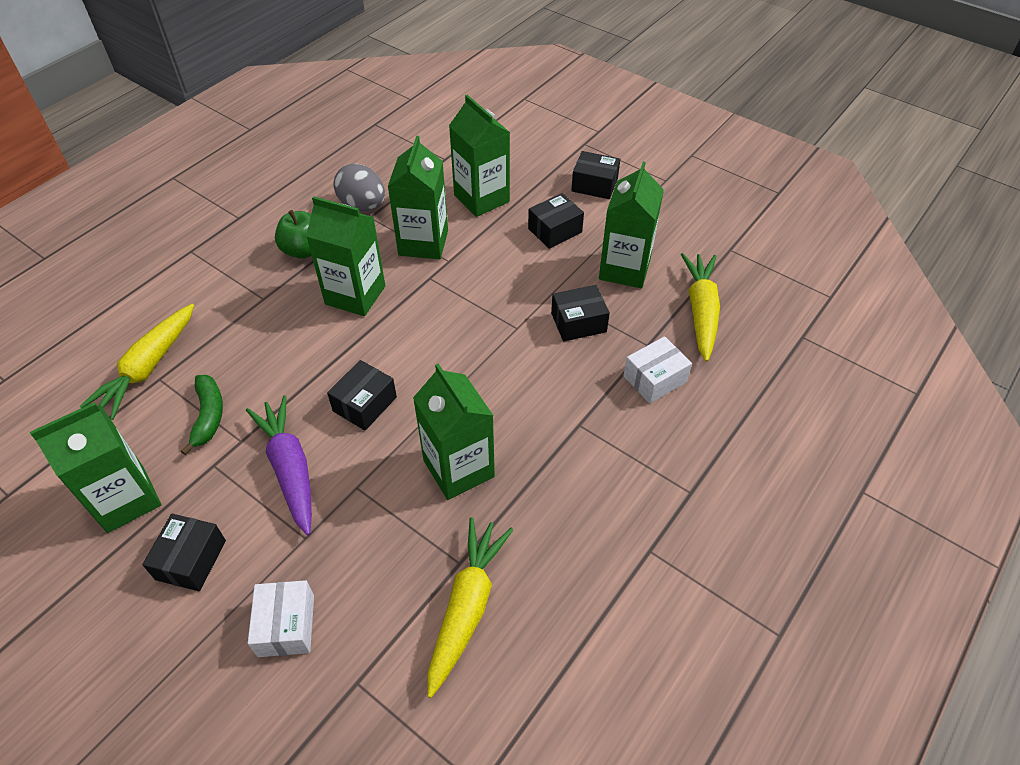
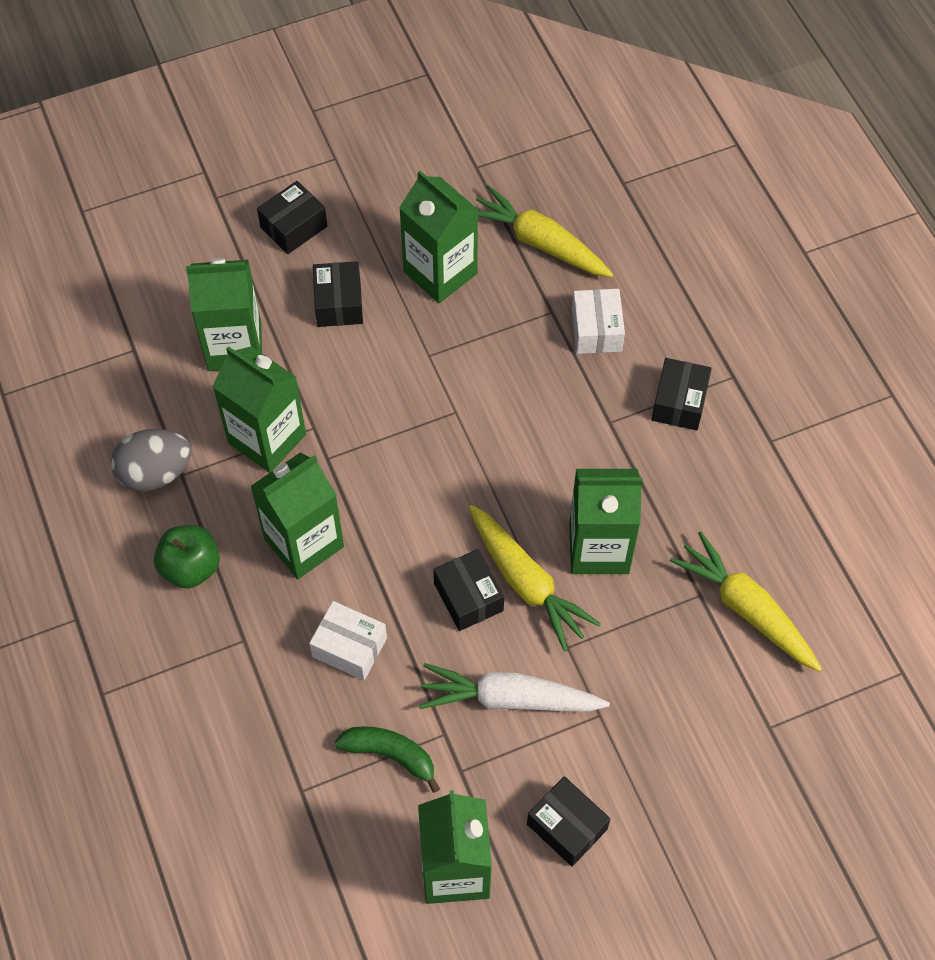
camera: 60 degrees left, 10 degrees up
(148, 367) = (276, 797): yellow carrot -> yellow carrot (526, 582)
(286, 625) = (684, 764): white box -> white box (349, 647)
(290, 469) = (510, 699): purple carrot -> white carrot
(578, 322) = (485, 353): black box -> black box (679, 402)

